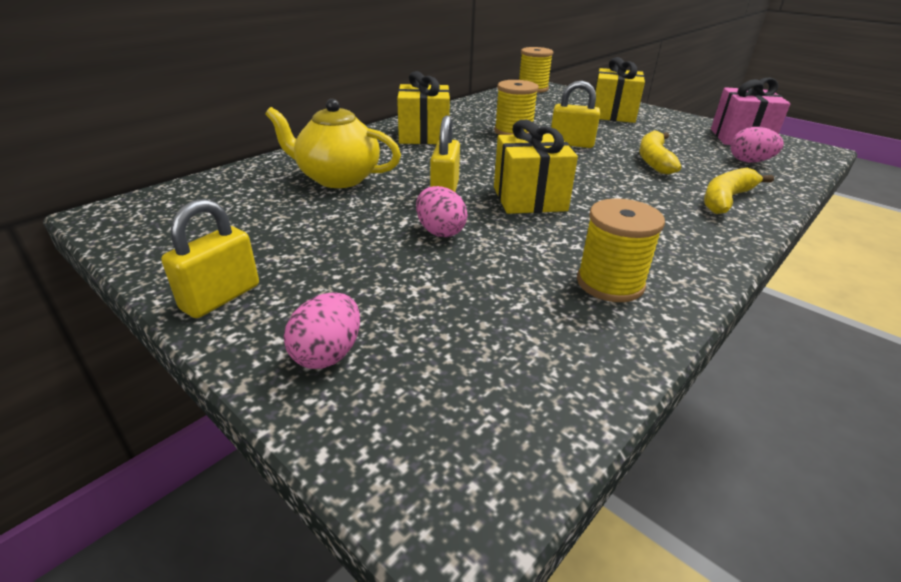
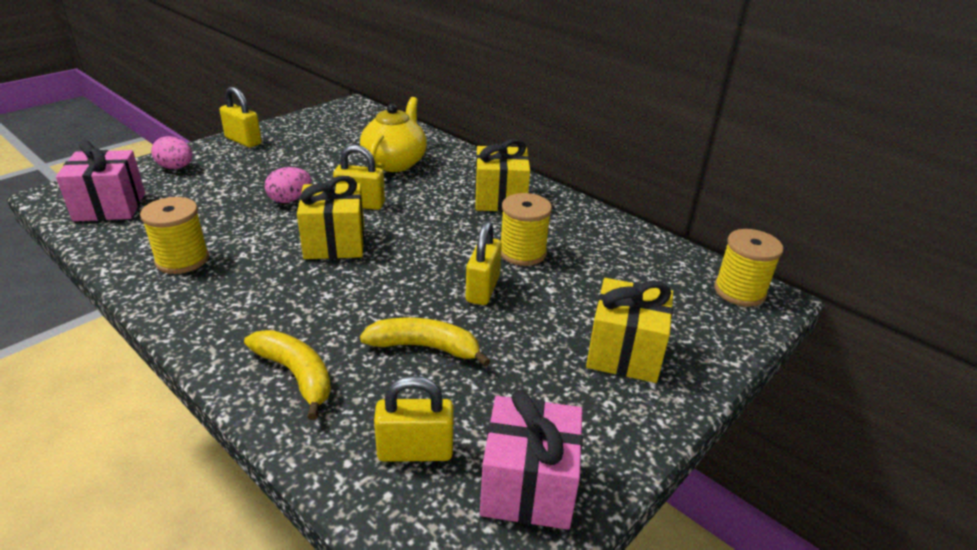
camera: 90 degrees right, 0 degrees up
(493, 397) = (110, 206): none -> pink gift
(749, 161) = (415, 451): pink egg -> yellow padlock

